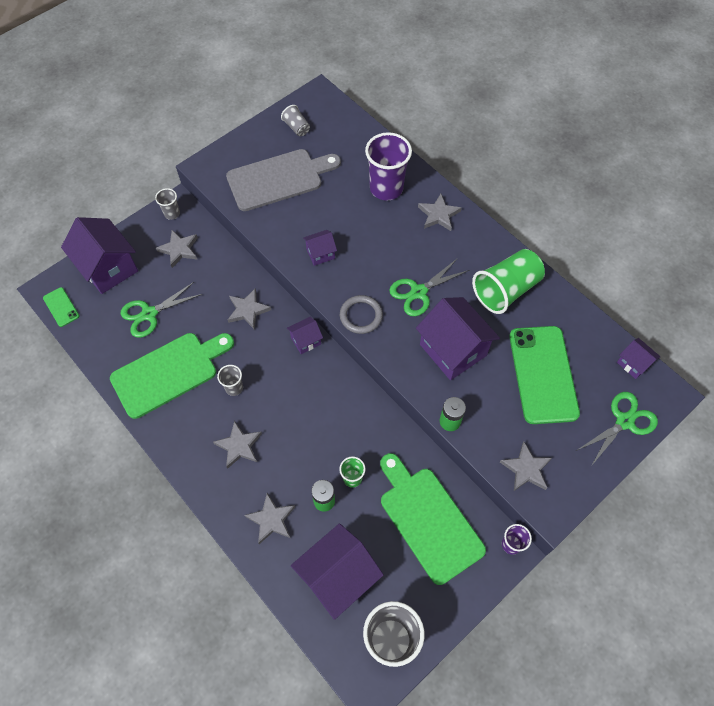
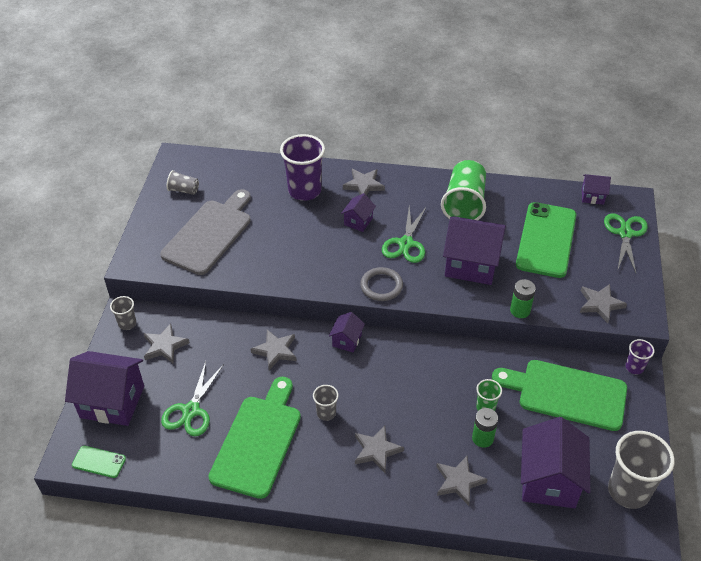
camera: 40 degrees left, 15 degrees down
(320, 253) = (303, 264): purple house -> purple house (358, 221)
(542, 374) = (546, 240): green phone -> green phone turned 60 degrees clockwise

